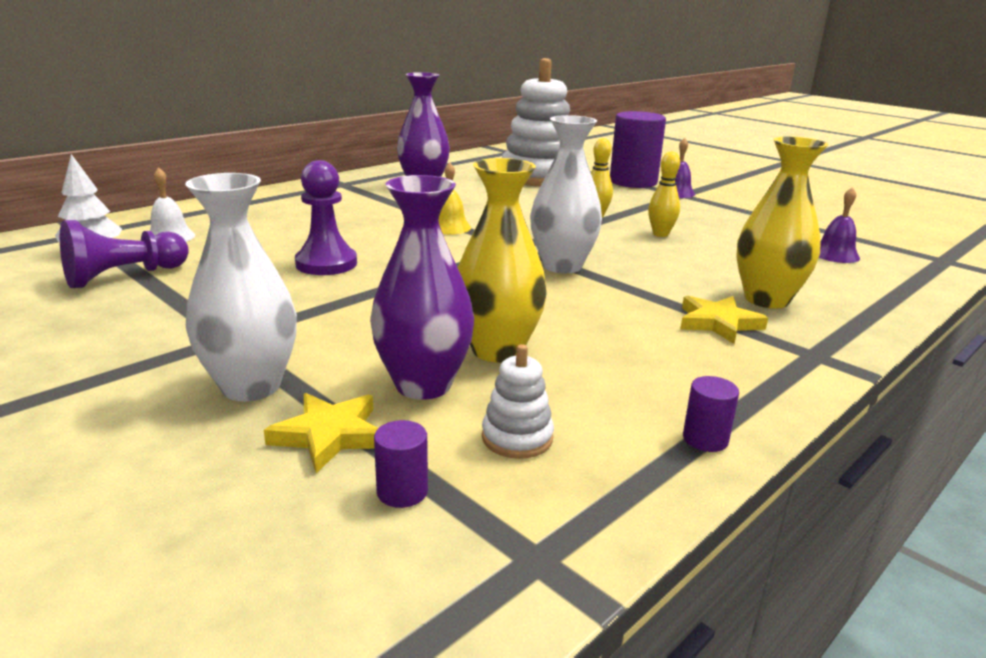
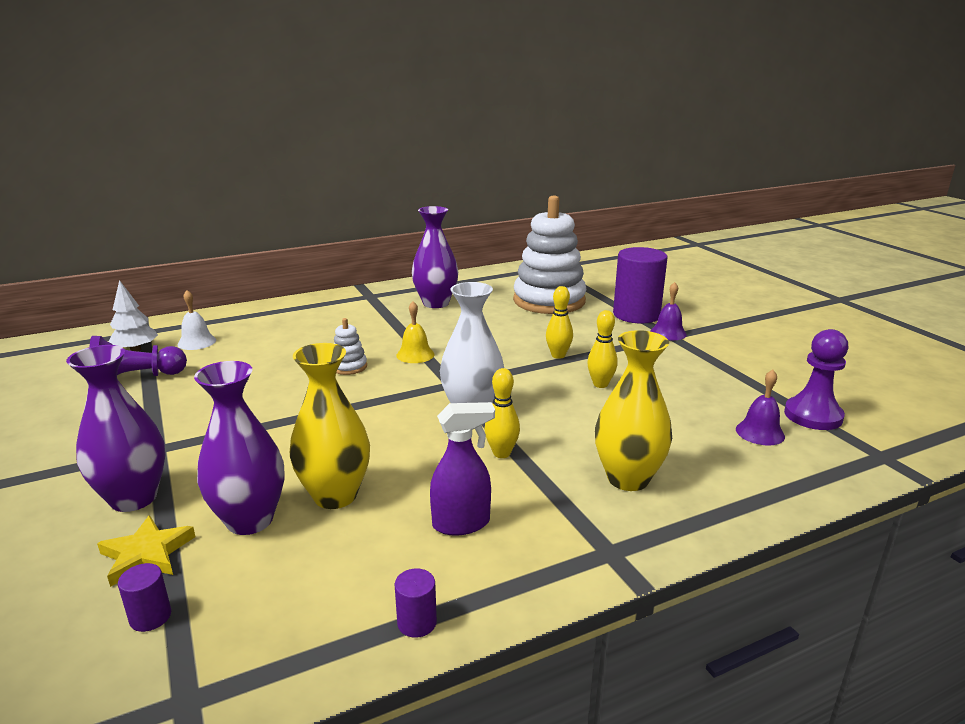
camera: 20 degrees right, 0 degrees up
(251, 386) = (134, 498): white vase -> purple vase
(326, 264) = (284, 384): purple pawn -> purple pawn (813, 415)
(517, 438) = (272, 587): white stacking toy -> white stacking toy (349, 367)
(629, 295) = (501, 453): none -> yellow bowling pin
(655, 354) = (461, 524): none -> purple spray bottle
(718, 323) = (552, 499): yellow star -> none

